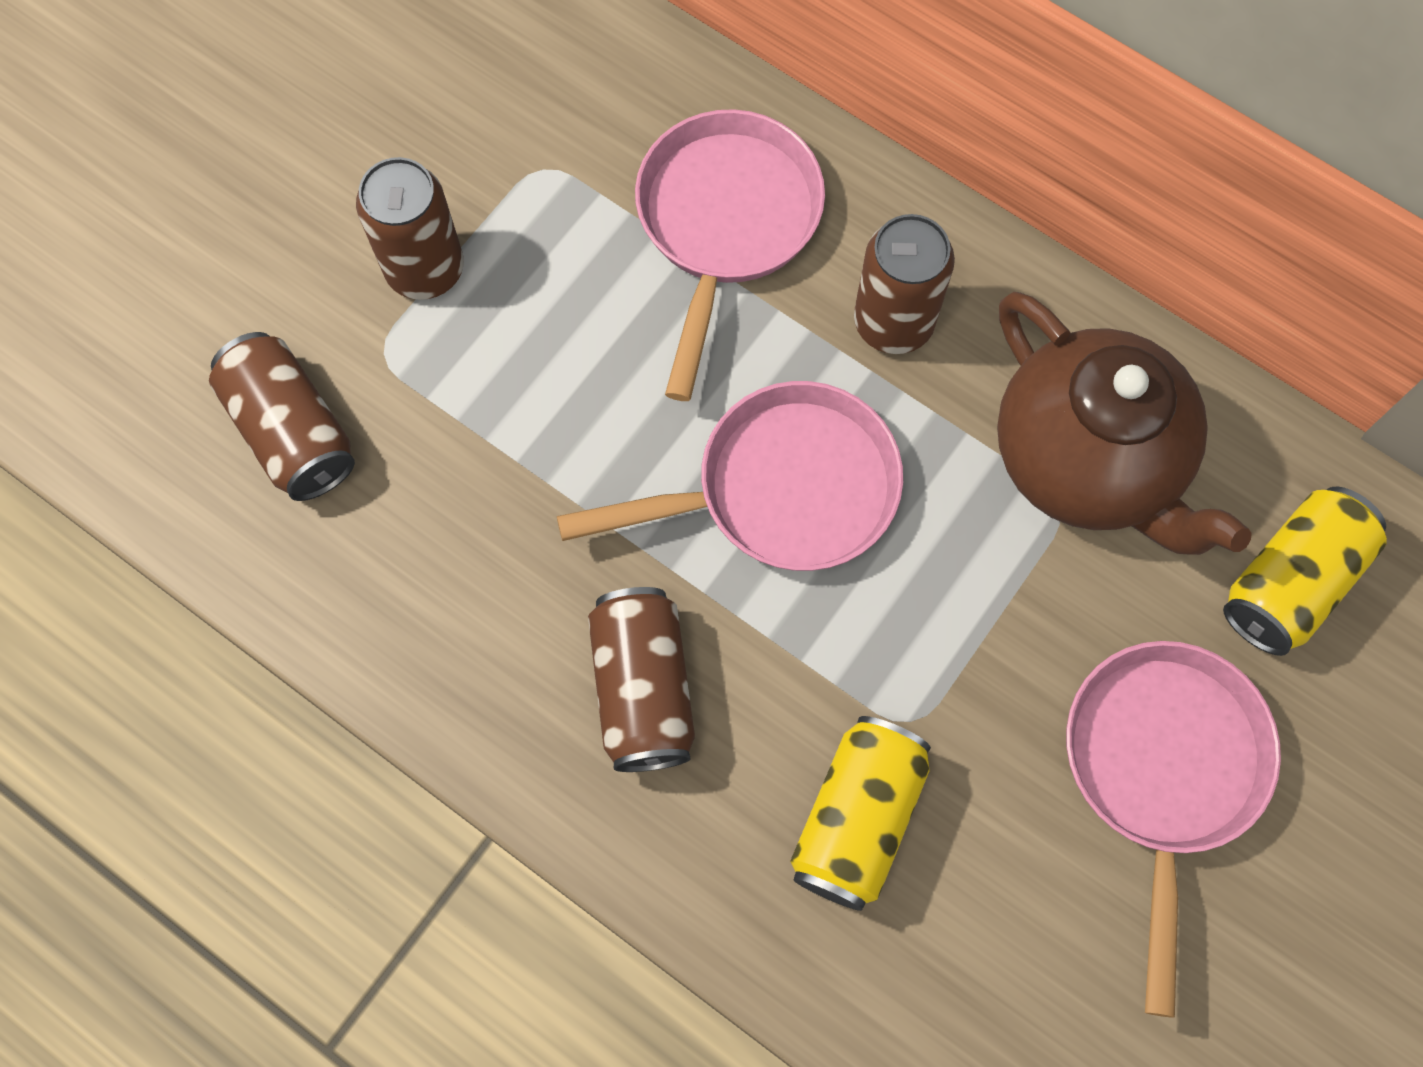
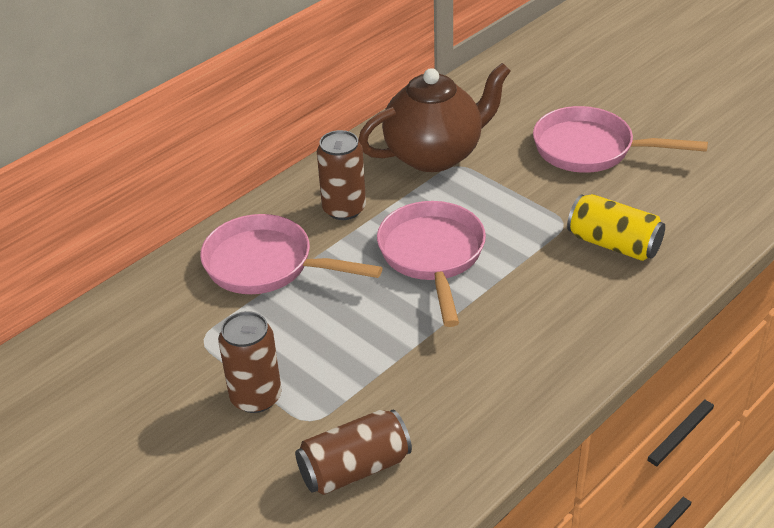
camera: 80 degrees left, 30 degrees down
(643, 689) = (541, 316): brown can -> none
(1290, 581) = (503, 105): yellow can -> none

